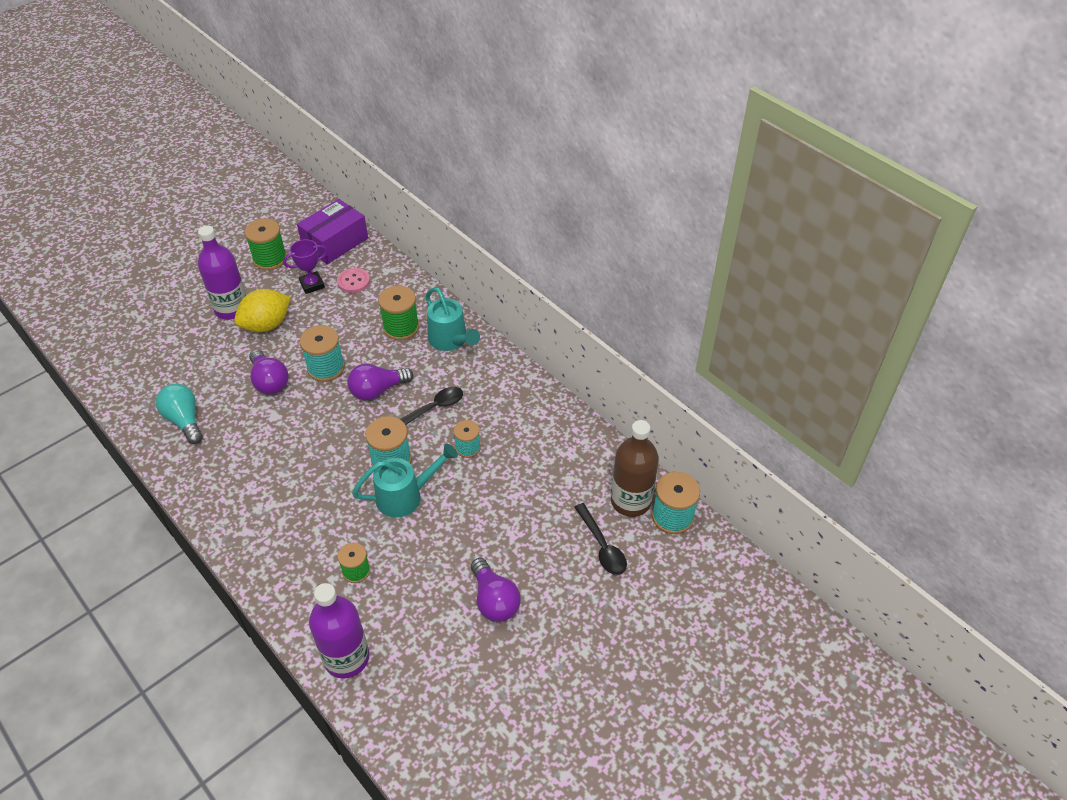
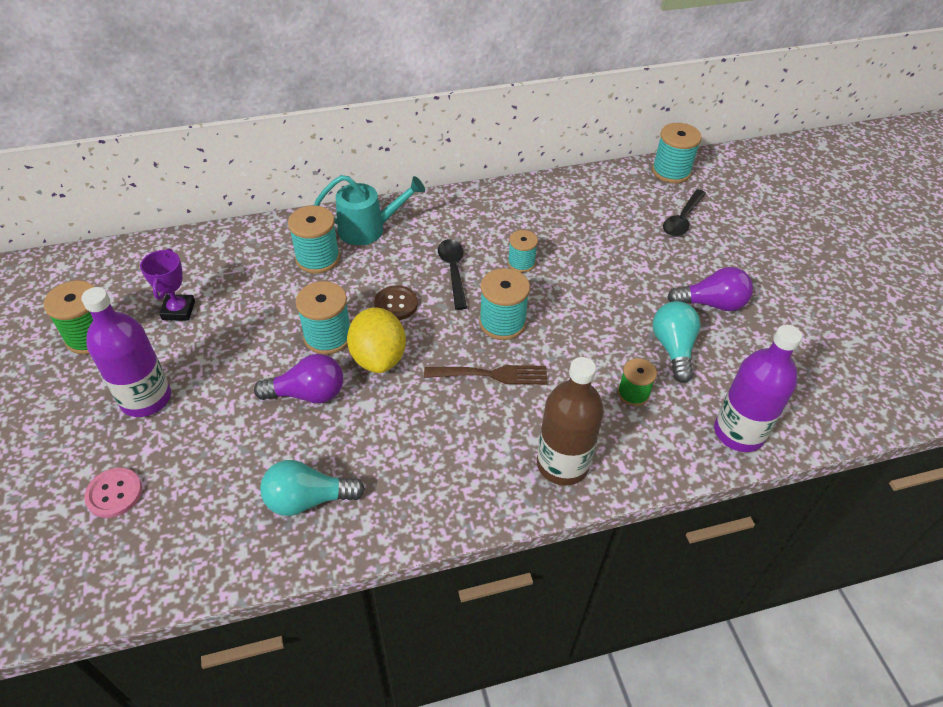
camera: 65 degrees left, 0 degrees up
(266, 325) = (208, 371): yellow lemon -> yellow lemon (378, 358)
(333, 473) = (491, 375): none -> brown fork
(335, 242) = (125, 270): purple box -> none
(353, 281) = (209, 274): pink button -> pink button (114, 494)
(377, 390) = (396, 304): purple light bulb -> brown button
(401, 327) = (318, 258): green spool -> turquoise spool
(406, 496) = (556, 326): turquoise watering can -> none
(421, 585) = (673, 348): none -> turquoise light bulb
(602, 546) = (682, 219): black spoon -> black spoon turned 120 degrees clockwise
(630, 501) = (643, 187): brown bottle -> brown bottle (562, 464)

